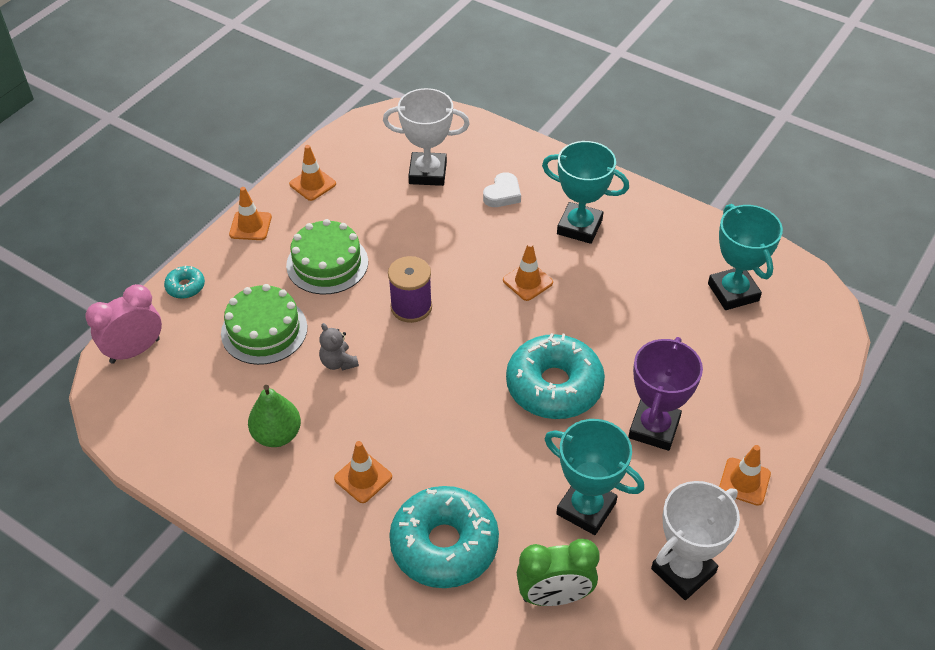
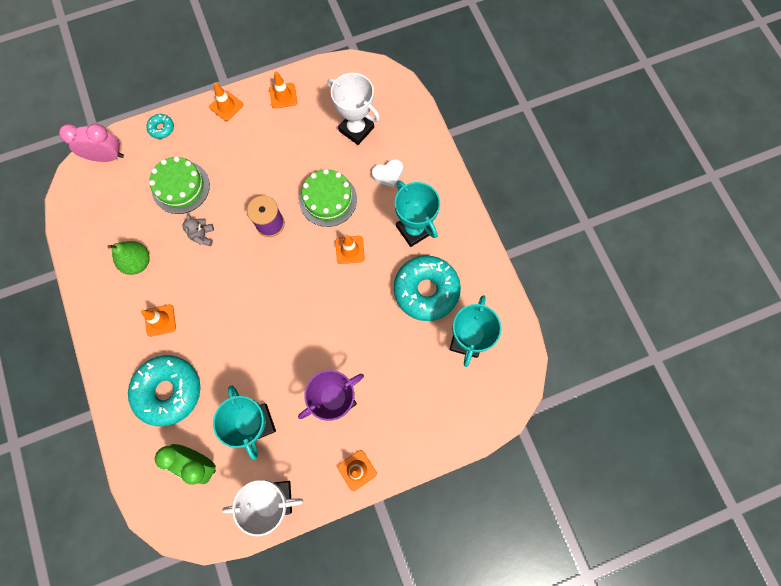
camera: 35 degrees right, 25 degrees up
(327, 263) = (248, 161): green cake -> green cake (328, 199)
(554, 386) = (305, 333): turquoise donut -> turquoise donut (426, 290)

